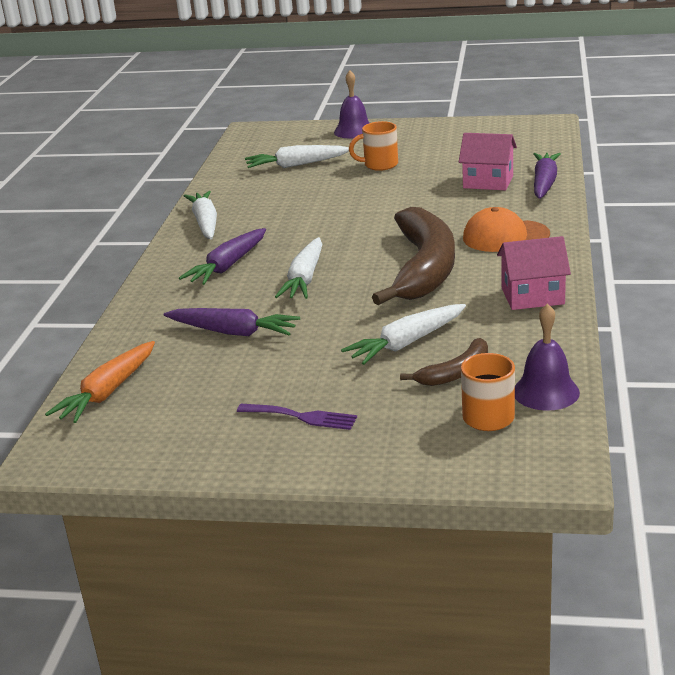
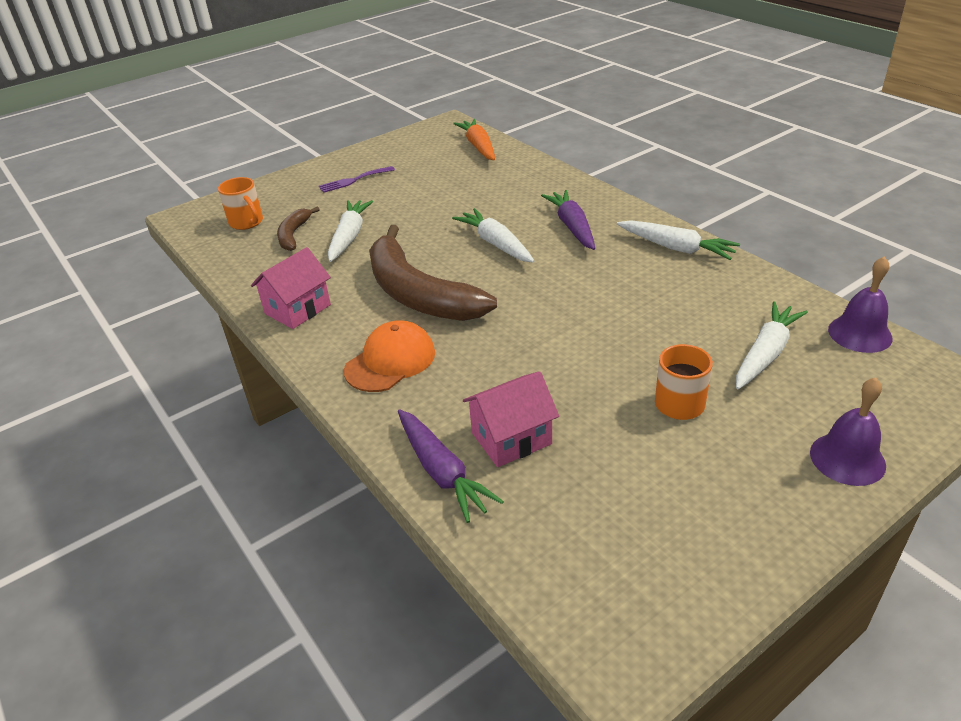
camera: 135 degrees right, 10 degrees up
(233, 332) = (473, 195): purple carrot -> none
(546, 392) = (223, 248): purple bell -> purple bell (860, 333)

